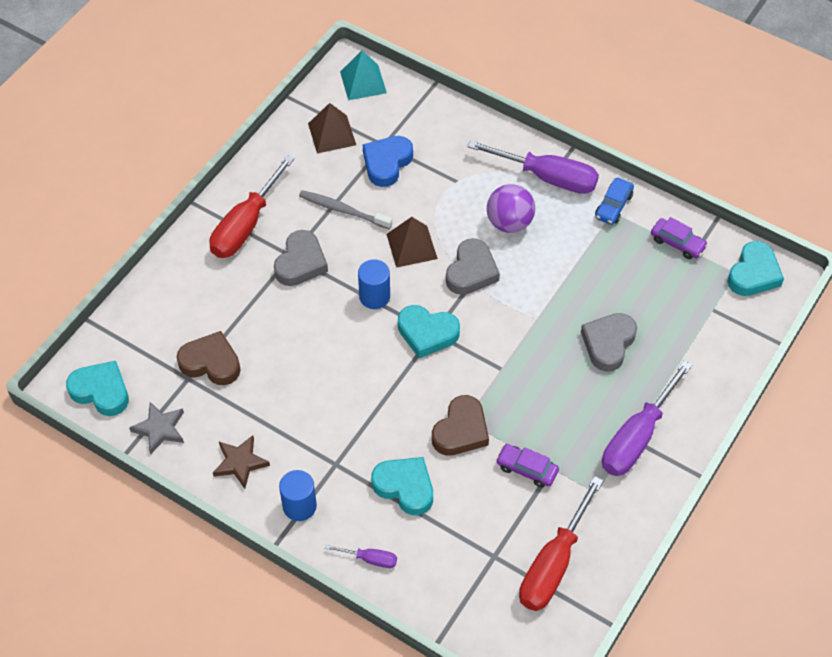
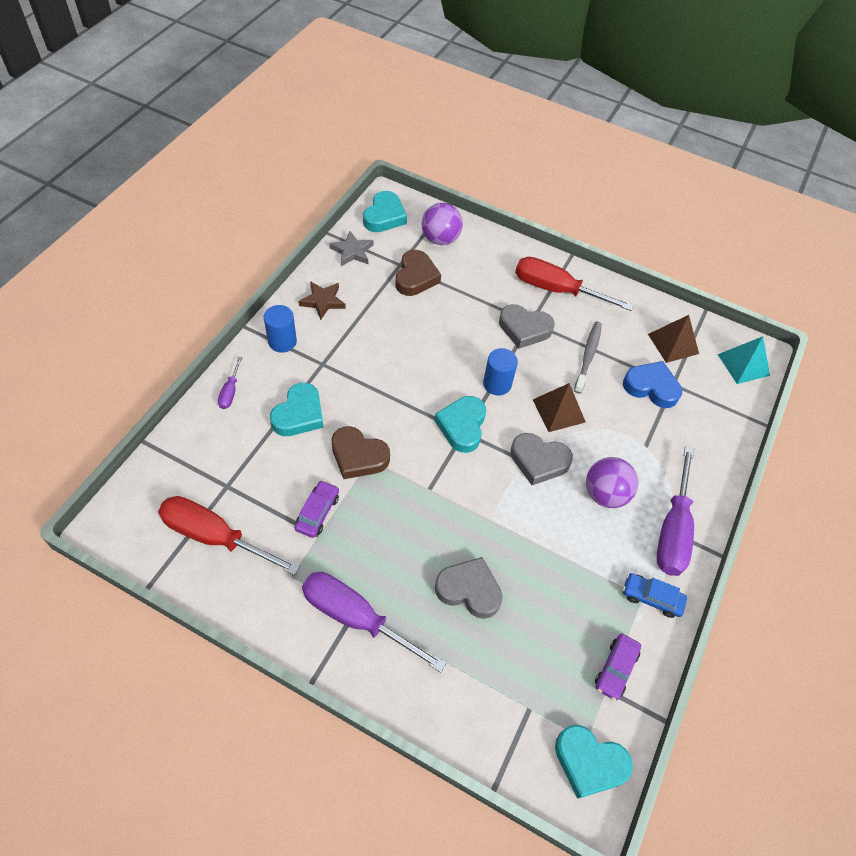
camera: 80 degrees right, 0 degrees up
(150, 332) = (440, 239): none -> purple ball

